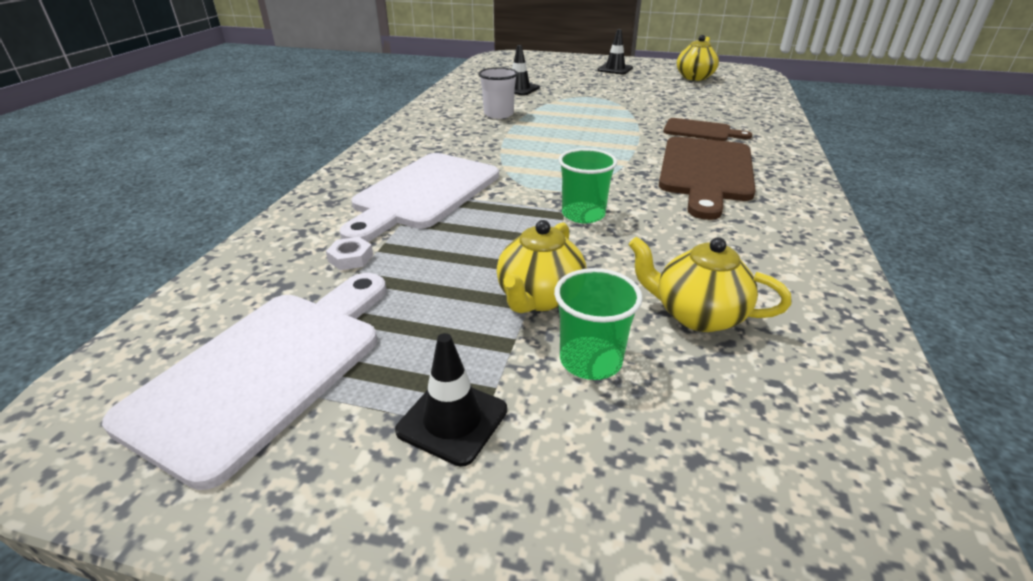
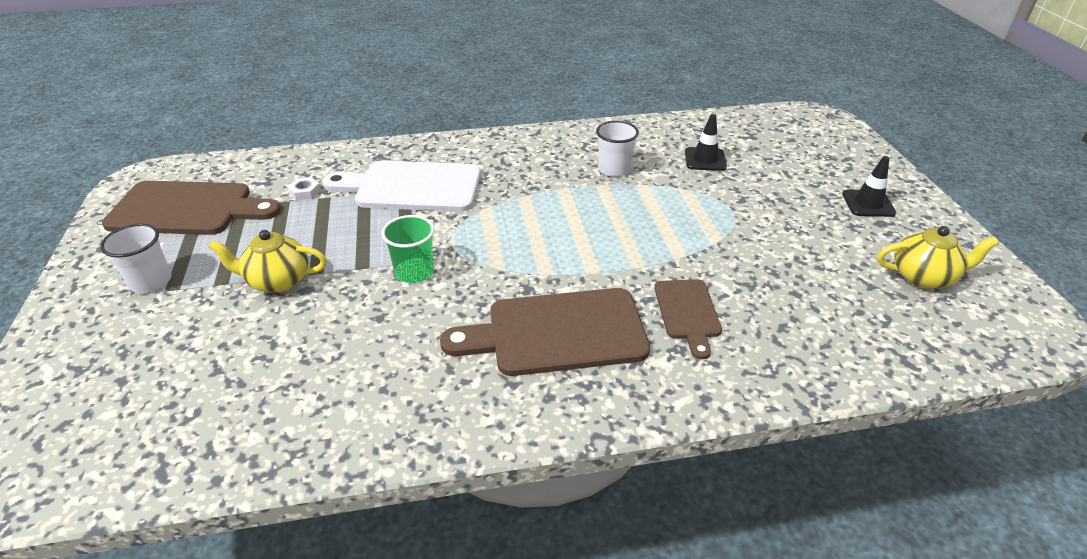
camera: 65 degrees right, 5 degrees up
(266, 369) = (187, 209): white cutting board -> brown cutting board
(452, 420) = (151, 281): black traffic cone -> white cup
(590, 360) = (210, 320): green cup -> none
(697, 315) = (273, 362): yellow teapot -> none

